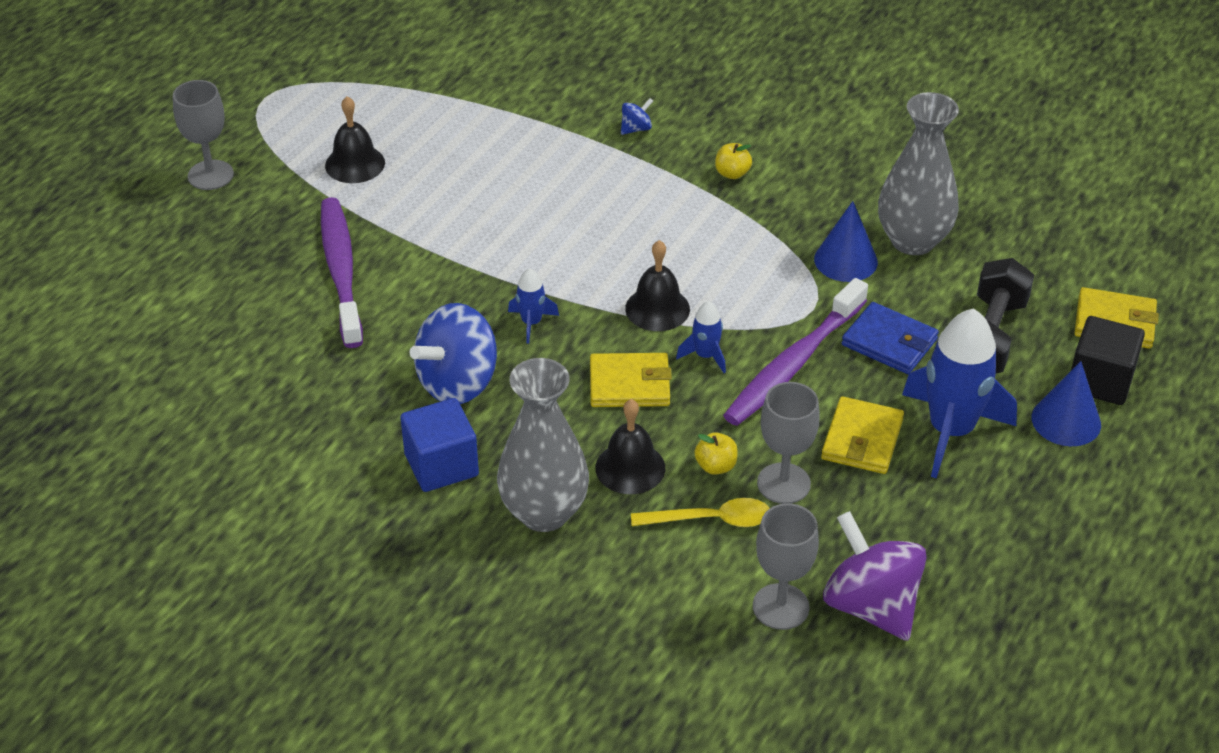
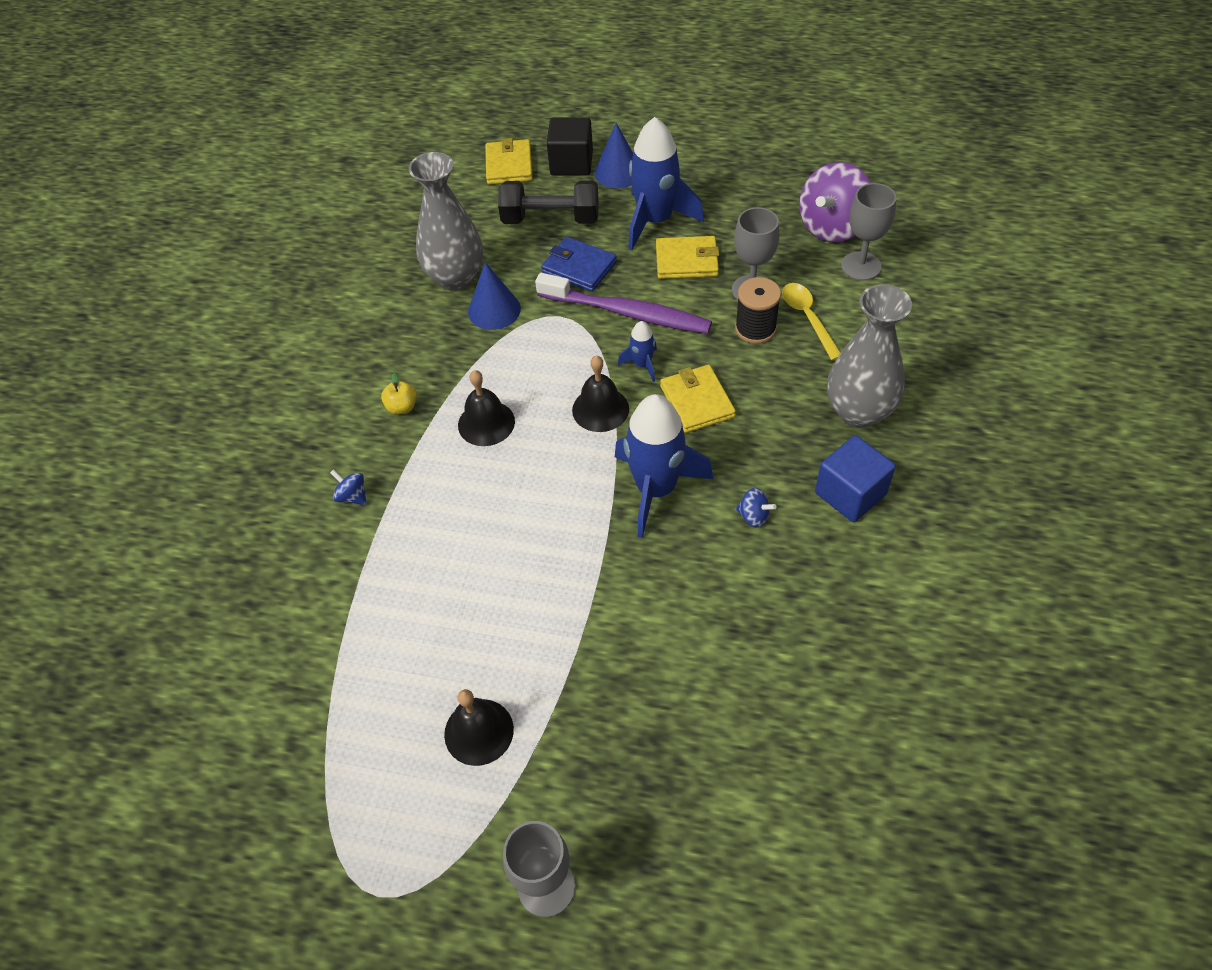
camera: 105 degrees left, 10 degrees up
(341, 271) = (652, 671): purple toothbrush -> none
(458, 383) = (753, 516): blue spinning top -> blue spinning top, size x0.43
(531, 323) = (656, 489): blue rocket -> blue rocket, size x2.15
(630, 467) = (784, 375): black bell -> black bell (486, 423)
(715, 466) = (755, 329): yellow apple -> black spool
(889, 342) = (579, 267): blue wallet -> blue wallet turned 75 degrees counterclockwise

